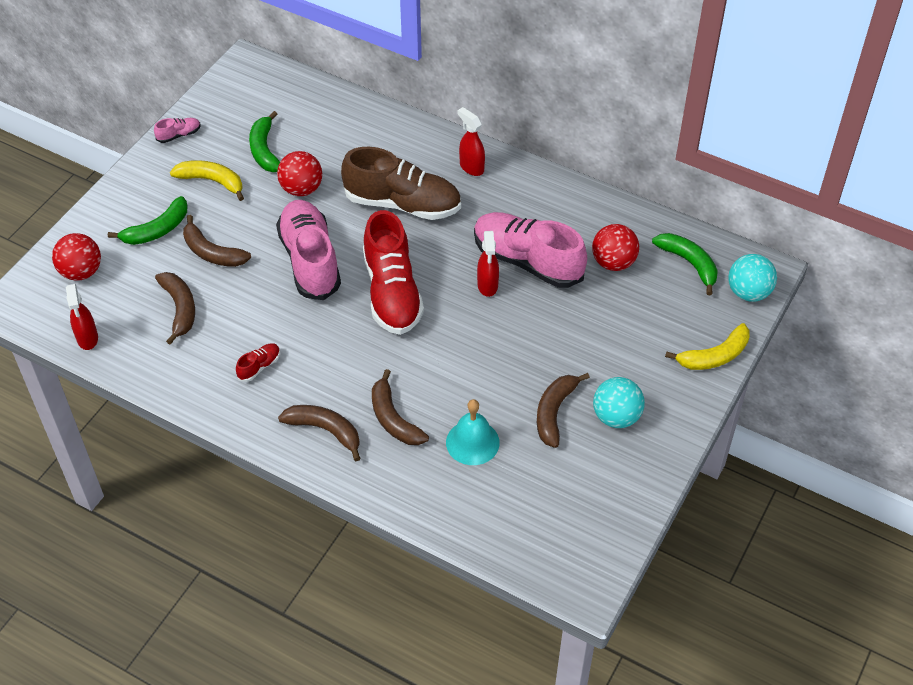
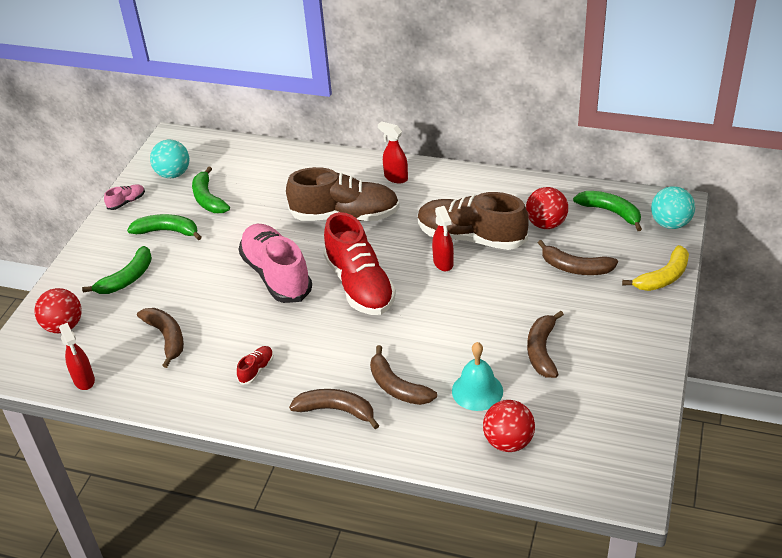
camera: 10 degrees left, 10 degrees down
(212, 181) = (167, 231): yellow banana -> green banana
(212, 252) = (184, 286): brown banana -> brown banana (575, 267)
(301, 189) = (251, 222): red ball -> red ball (508, 442)
(527, 261) = (471, 237): pink shoe -> brown shoe
(616, 417) = (598, 342): turquoise ball -> turquoise ball (173, 174)

